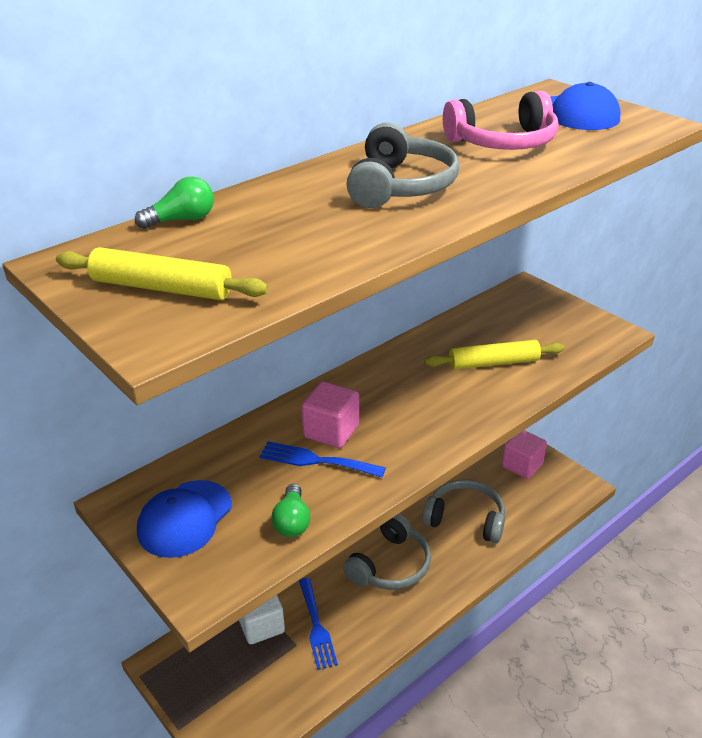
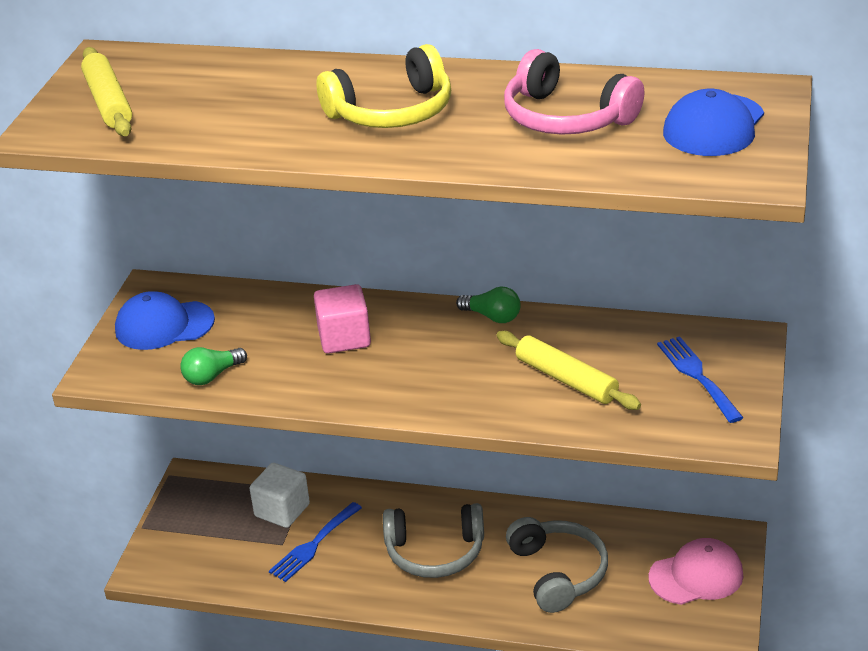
camera: 55 degrees right, 0 degrees up
(182, 220) = (215, 61): green light bulb -> green light bulb (492, 316)
(316, 460) = (297, 350): blue fork -> blue fork (697, 376)
(400, 186) = (392, 112): grey headphones -> yellow headphones
(522, 465) = (696, 576): pink cube -> pink cap

